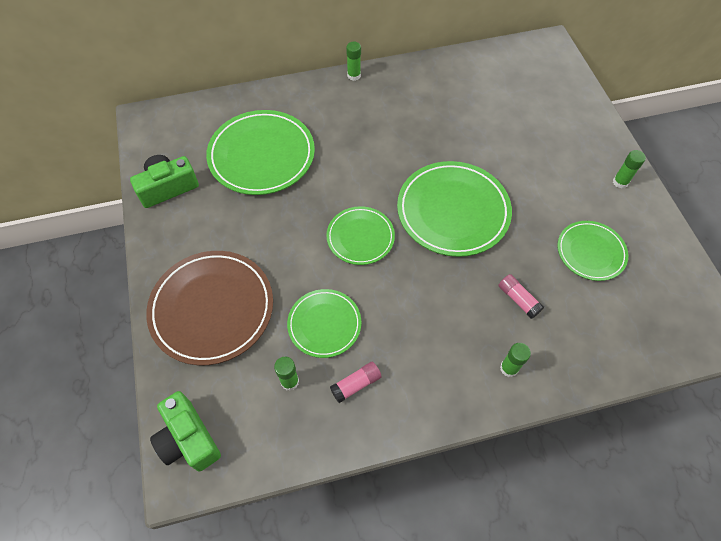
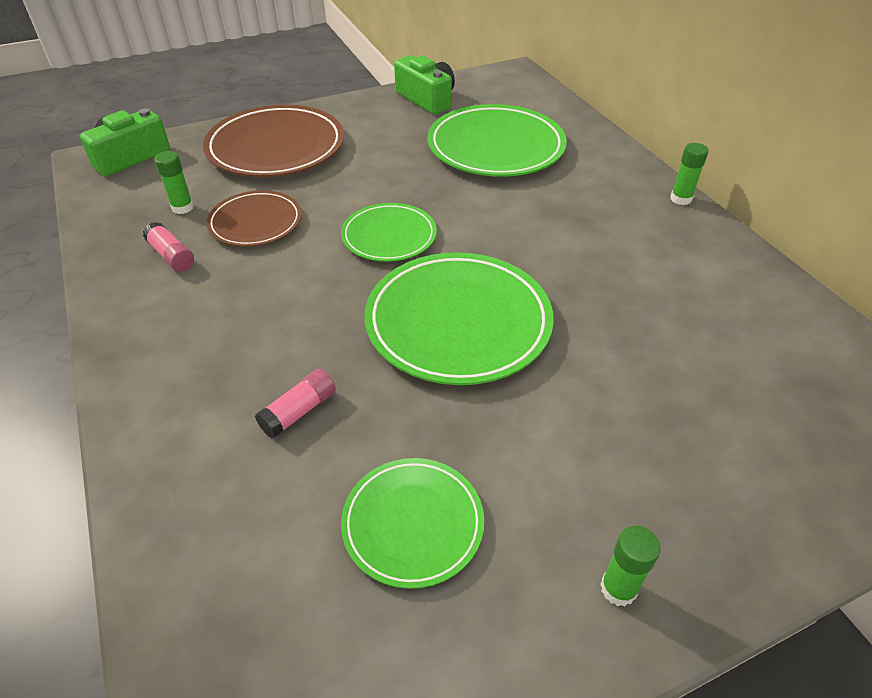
camera: 80 degrees right, 15 degrees down
(324, 324) = (255, 222): green plate -> brown plate
(509, 368) = (175, 404): green glue stick -> none

